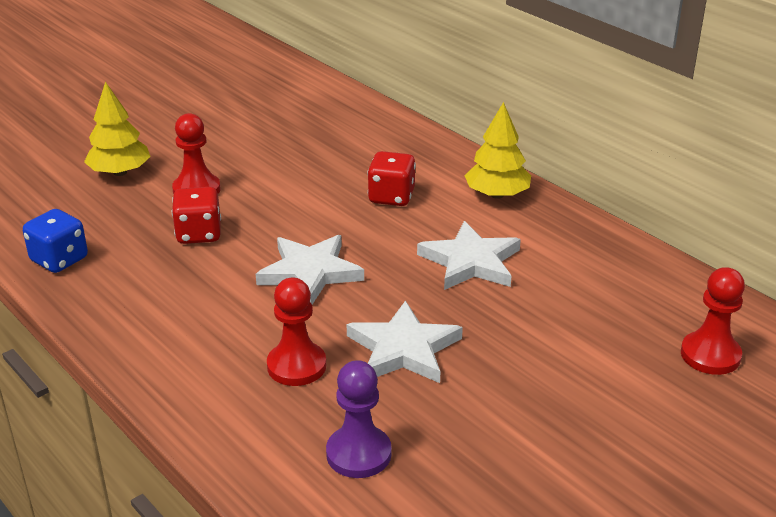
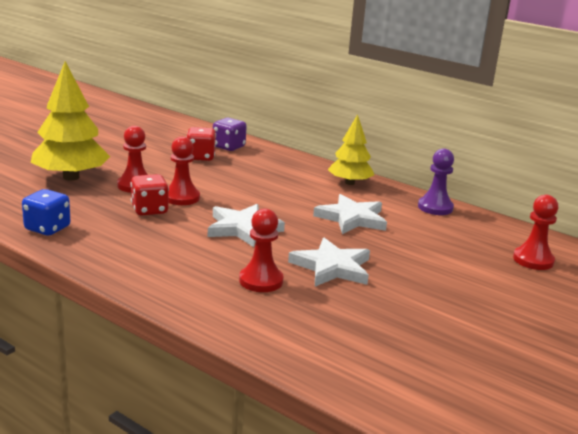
camera: 15 degrees left, 10 degrees down
(120, 172) = (71, 177): yellow tree -> yellow tree, size x1.57
(249, 214) = (181, 198): none -> red pawn
(351, 122) = (228, 147): none -> purple dice
(358, 454) = (332, 327): purple pawn -> purple pawn (435, 207)
(391, 197) = (278, 186): red dice -> red dice (200, 157)

